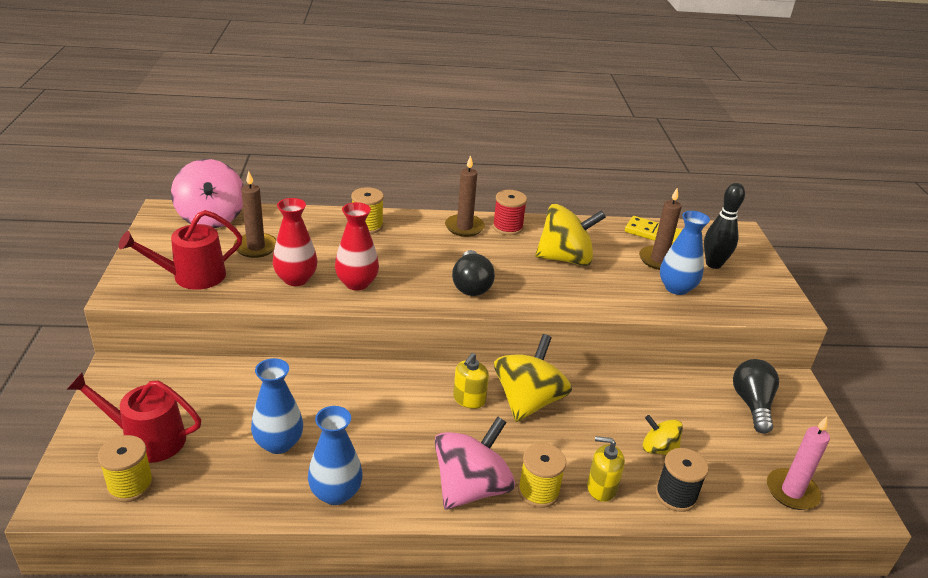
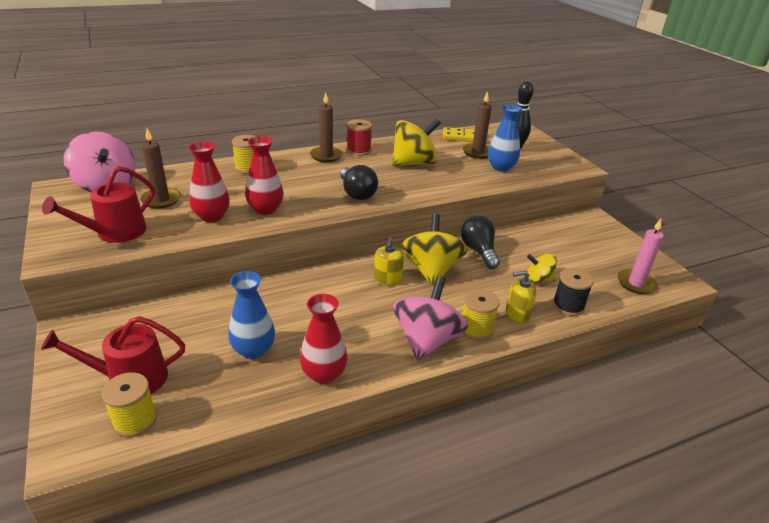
camera: 20 degrees left, 0 degrees up
(335, 493) = (323, 374): blue vase -> red vase
(752, 404) = (578, 236): black light bulb -> black light bulb (478, 251)

